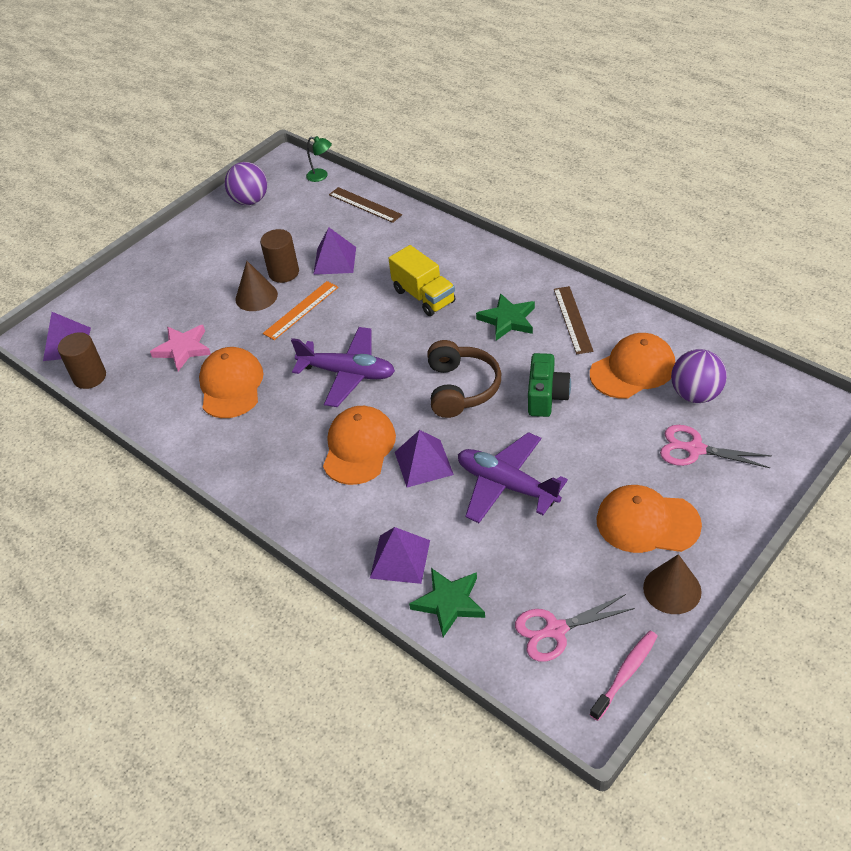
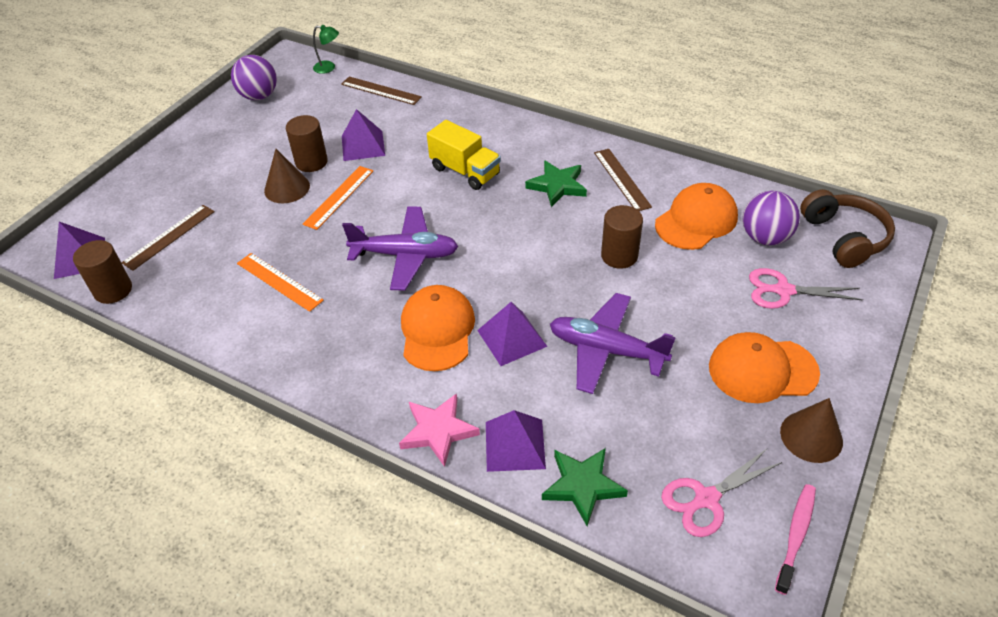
camera: 15 degrees left, 0 degrees up
(145, 332) = (169, 236): none -> brown ruler
(183, 349) = (216, 249): pink star -> pink star (438, 431)
(231, 385) = (279, 281): orange cap -> orange ruler
(461, 388) = (529, 257): brown headphones -> brown headphones (844, 237)
(546, 396) = (619, 256): green camera -> brown cylinder

